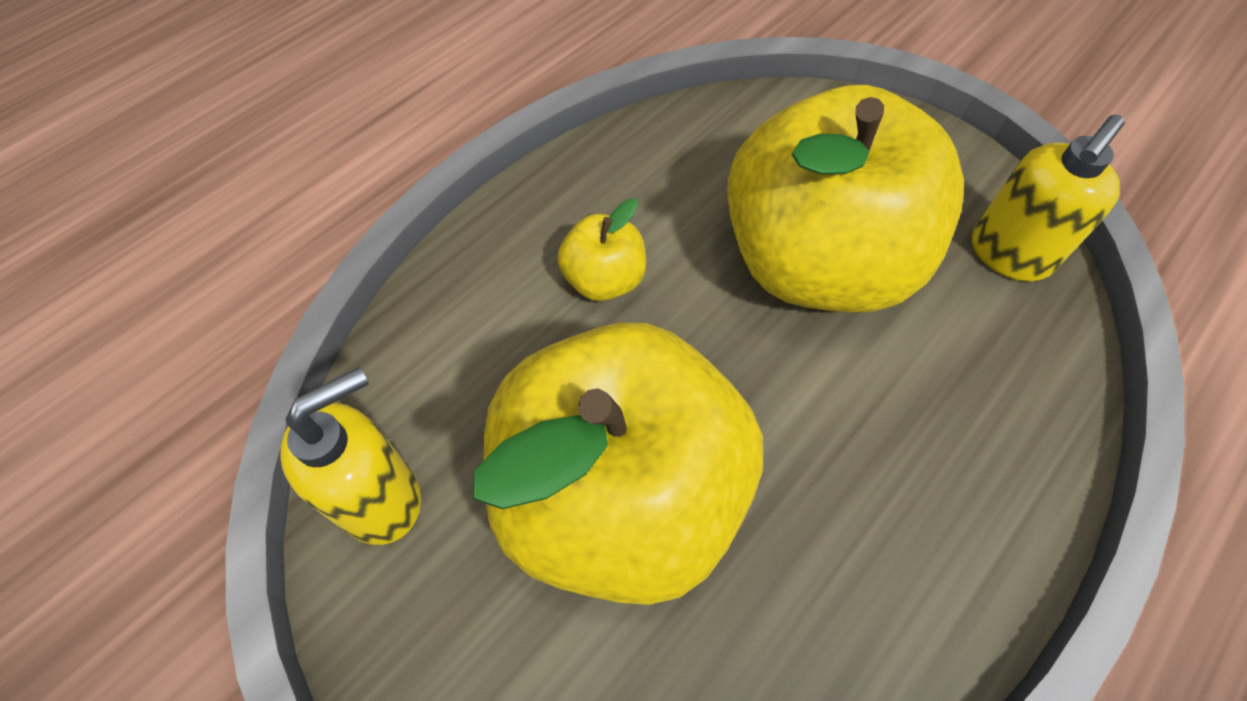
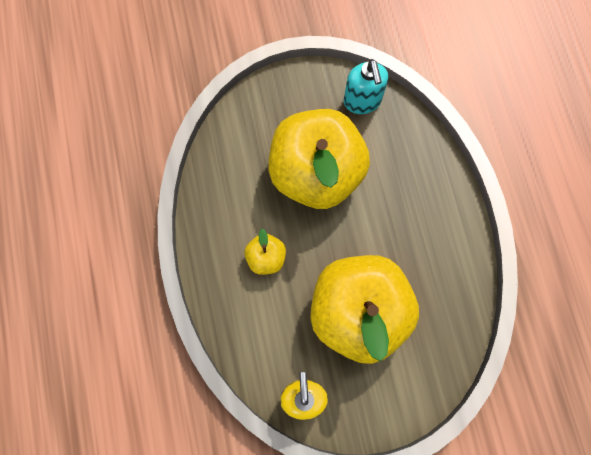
camera: 55 degrees left, 15 degrees up
(1009, 254) = (362, 101): yellow soap dispenser -> turquoise soap dispenser

